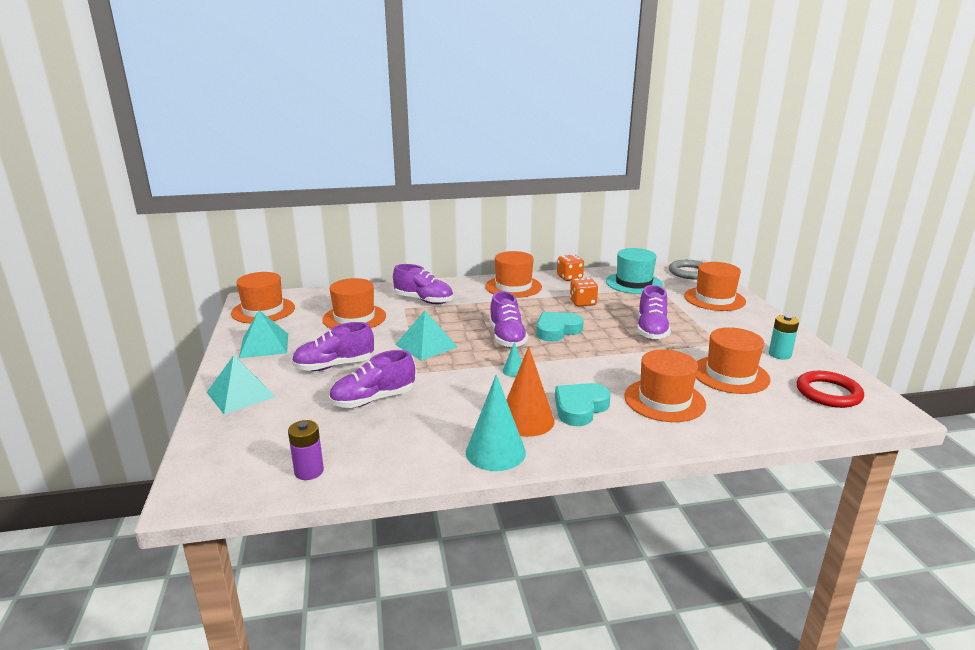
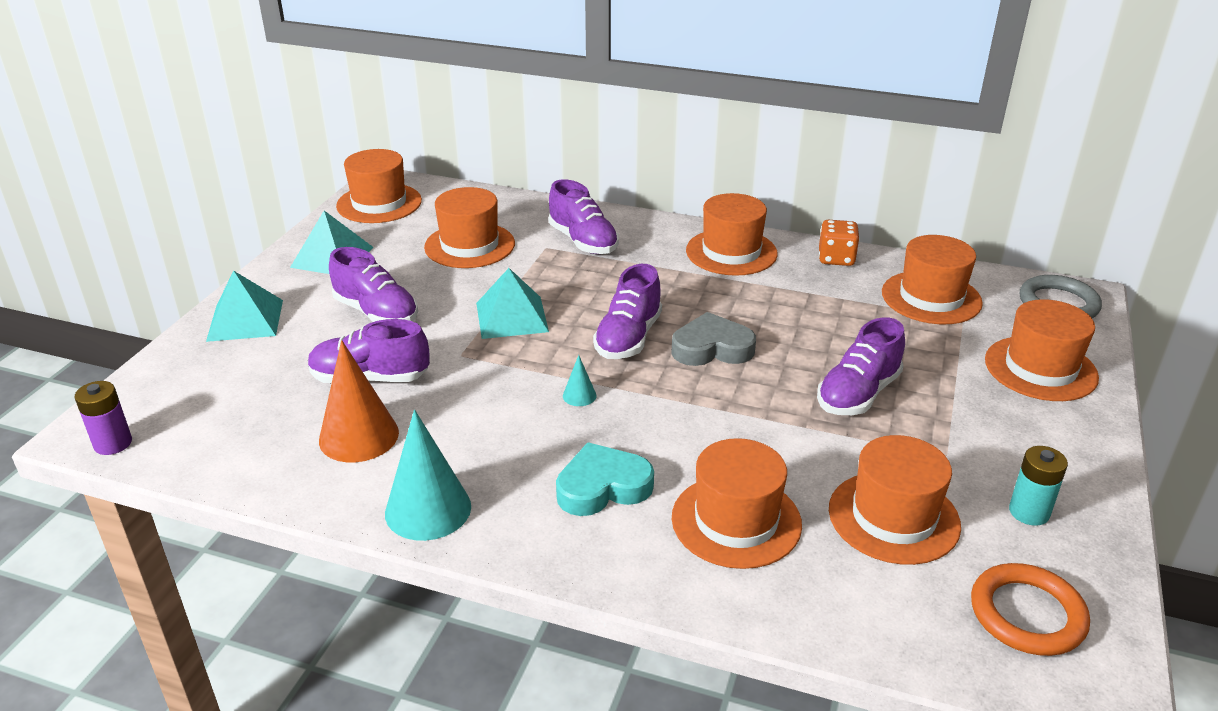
camera: 30 degrees right, 10 degrees up
(309, 471) = (213, 451): purple battery -> purple battery (113, 443)
(334, 366) = (376, 313): purple shoe -> purple shoe turned 150 degrees counterclockwise
(526, 420) = (514, 478): orange cone -> orange cone (359, 436)
(557, 330) = (712, 348): turquoise heart -> grey heart
(583, 303) = (805, 311): orange dice -> none
(634, 283) = (931, 297): turquoise hat -> orange hat
(828, 393) = (1027, 614): red ring -> orange ring

